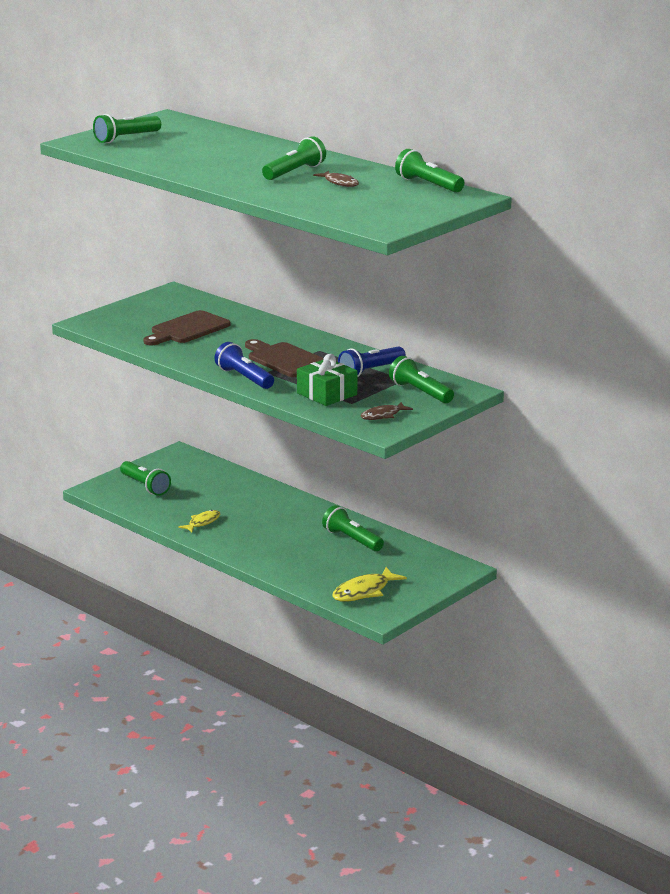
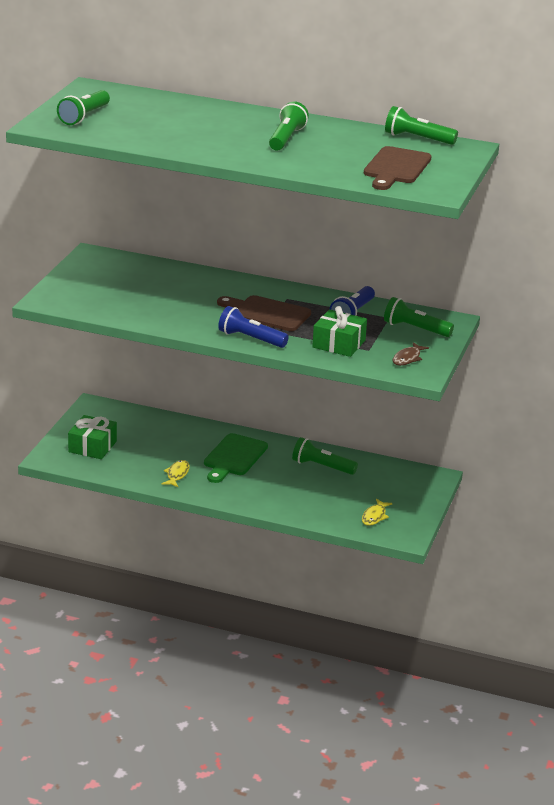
camera: 25 degrees left, 5 degrees up
(145, 486) = (92, 446): green flashlight -> green gift
(187, 329) = (147, 294): brown cutting board -> brown cutting board (396, 168)
(271, 517) = (234, 457): none -> green cutting board
(340, 183) = (340, 146): brown fish -> none
(364, 591) = (374, 516): yellow fish -> yellow fish, size x0.63

